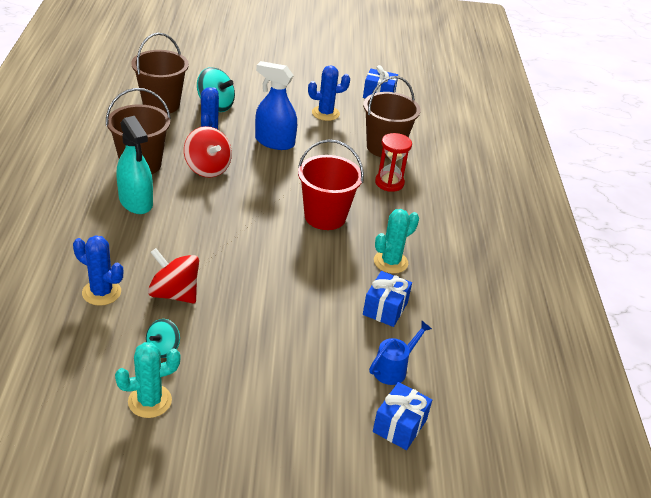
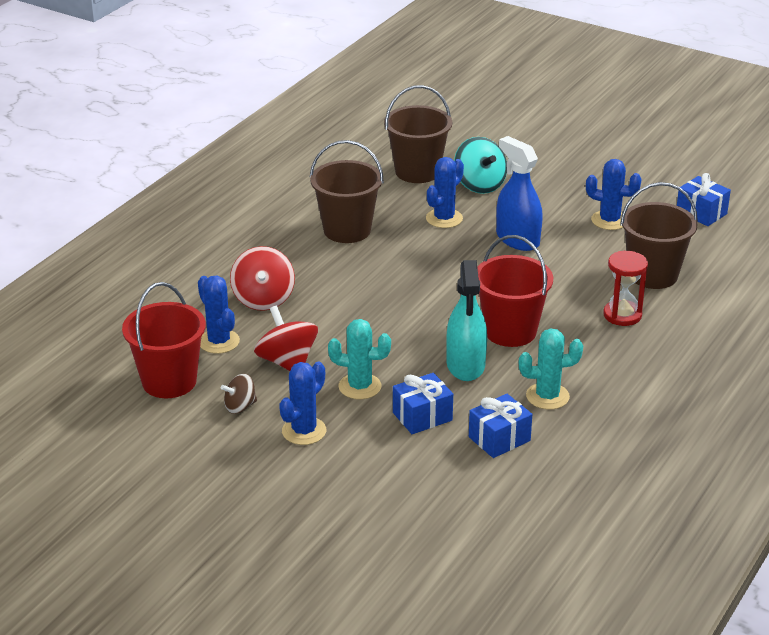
camera: 35 degrees right, 5 degrees down
(82, 345) = (169, 381): none -> red bucket
(136, 202) = (314, 266): turquoise spray bottle -> turquoise spray bottle (465, 365)
(150, 401) = (195, 446): turquoise cactus -> turquoise cactus (359, 386)
(163, 348) = (240, 406): turquoise spinning top -> brown spinning top
(207, 168) = (416, 250): red spinning top -> red spinning top (263, 299)
(233, 353) = (304, 431): none -> blue cactus
(393, 369) = (458, 495): blue watering can -> none
(399, 426) = (419, 545): blue gift -> blue gift (422, 416)

